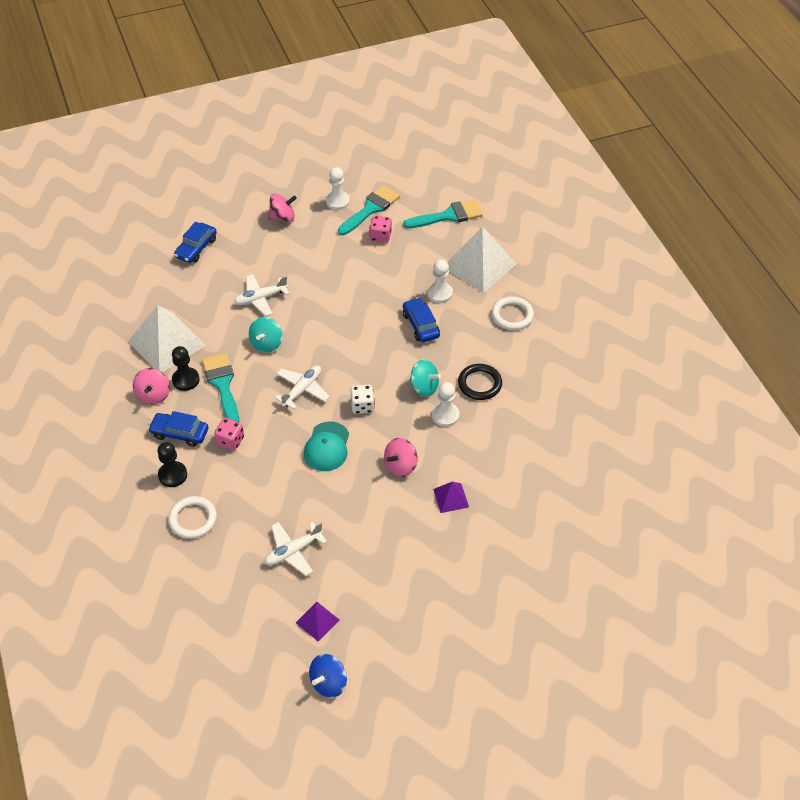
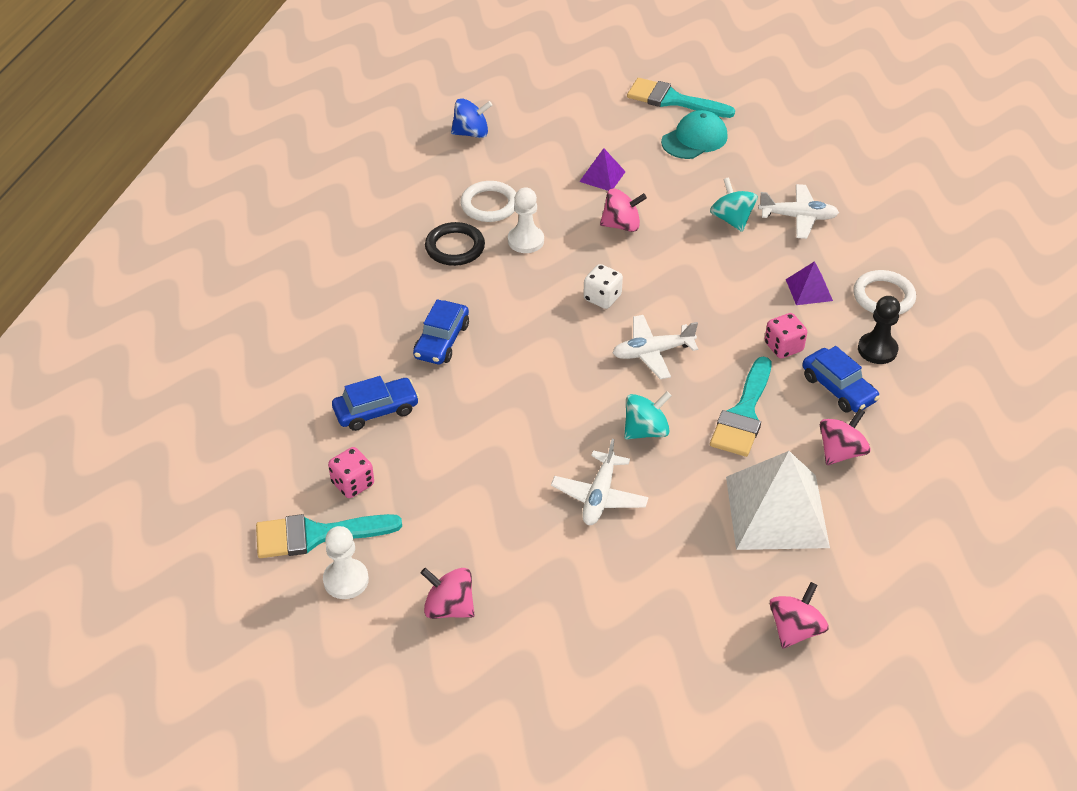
camera: 140 degrees left, 5 degrees down
(120, 295) = (795, 629): none -> pink spinning top
(186, 380) = (786, 446): black pawn -> none
(196, 248) = (622, 639): blue car -> blue car (376, 410)
(260, 298) = (599, 496): white plane -> white plane turned 90 degrees clockwise
(317, 621) = (820, 160): purple pyramid -> purple pyramid (809, 290)
(327, 447) = (680, 282): turquoise cap -> turquoise cap (694, 139)
(329, 683) = (846, 120): blue spinning top -> blue spinning top (471, 133)
(424, 387) = (515, 277): turquoise spinning top -> turquoise spinning top (732, 219)
(439, 293) = (375, 362): white pawn -> none
(448, 216) = (234, 455): turquoise brush -> turquoise brush (673, 100)
(479, 265) = (287, 366): white pyramid -> none
(512, 315) = (330, 290): white ring -> white ring (489, 205)

